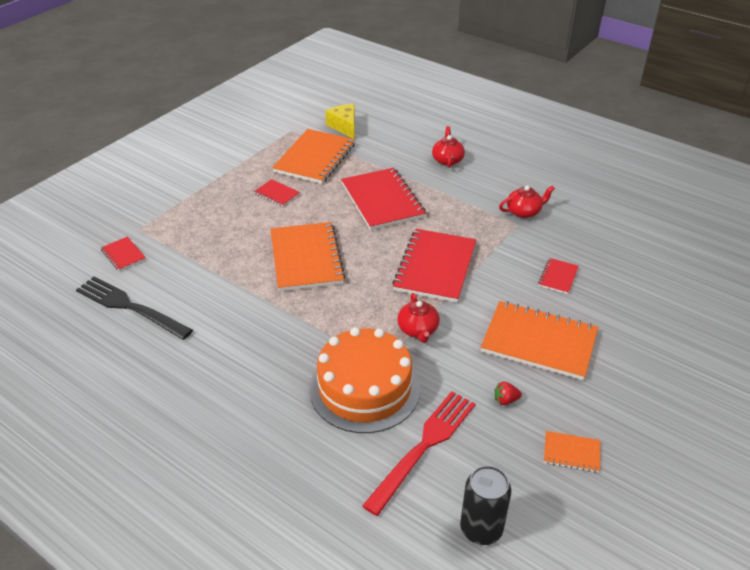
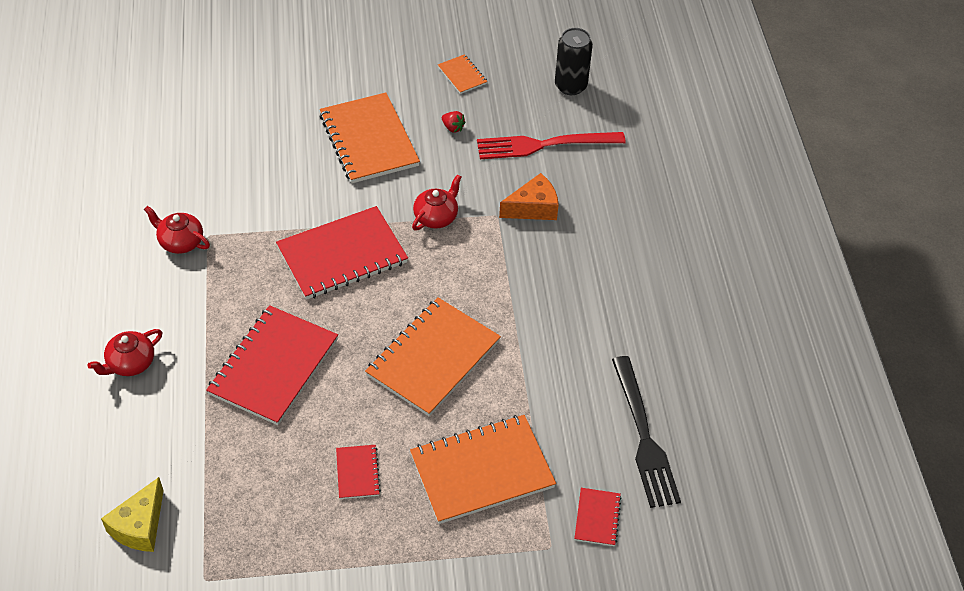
camera: 135 degrees left, 10 degrees up
(315, 158) = (248, 496): orange notebook -> orange notebook (482, 471)
(364, 388) = (533, 208): orange cake -> orange cheese
(558, 277) = (268, 168): red notebook -> none

